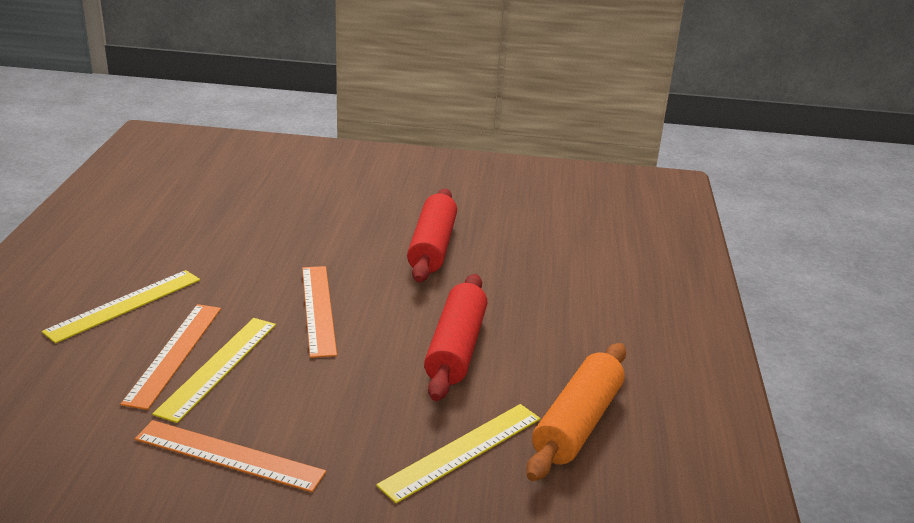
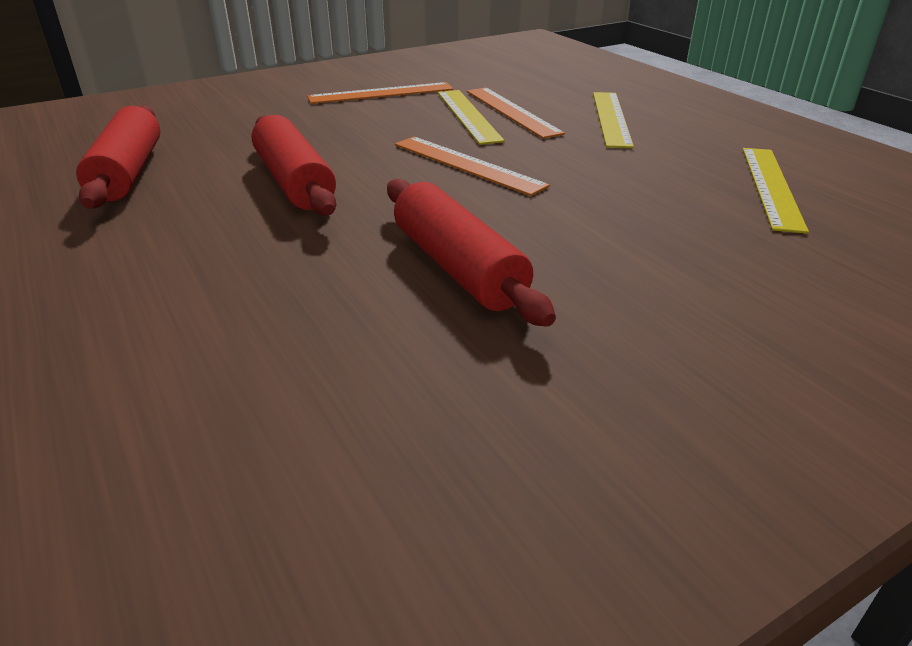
camera: 145 degrees right, 5 degrees up
(462, 451) = (223, 133): yellow ruler -> yellow ruler (771, 186)
(578, 423) = (128, 172): orange rolling pin -> red rolling pin

